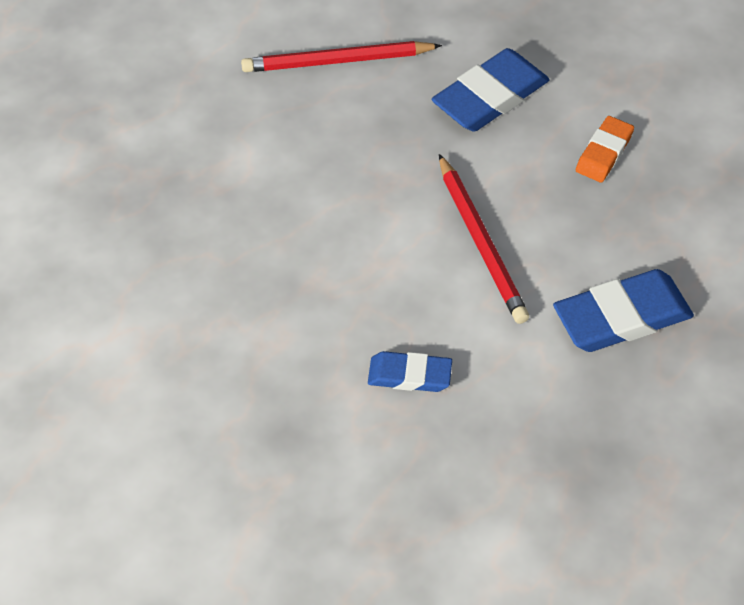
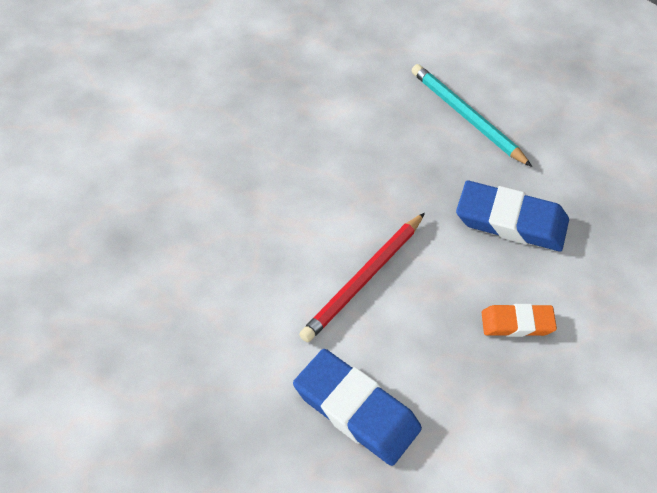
camera: 60 degrees right, 0 degrees up
(337, 61) = (467, 117): red pencil -> turquoise pencil
(409, 375) = (212, 290): blue eraser -> none

